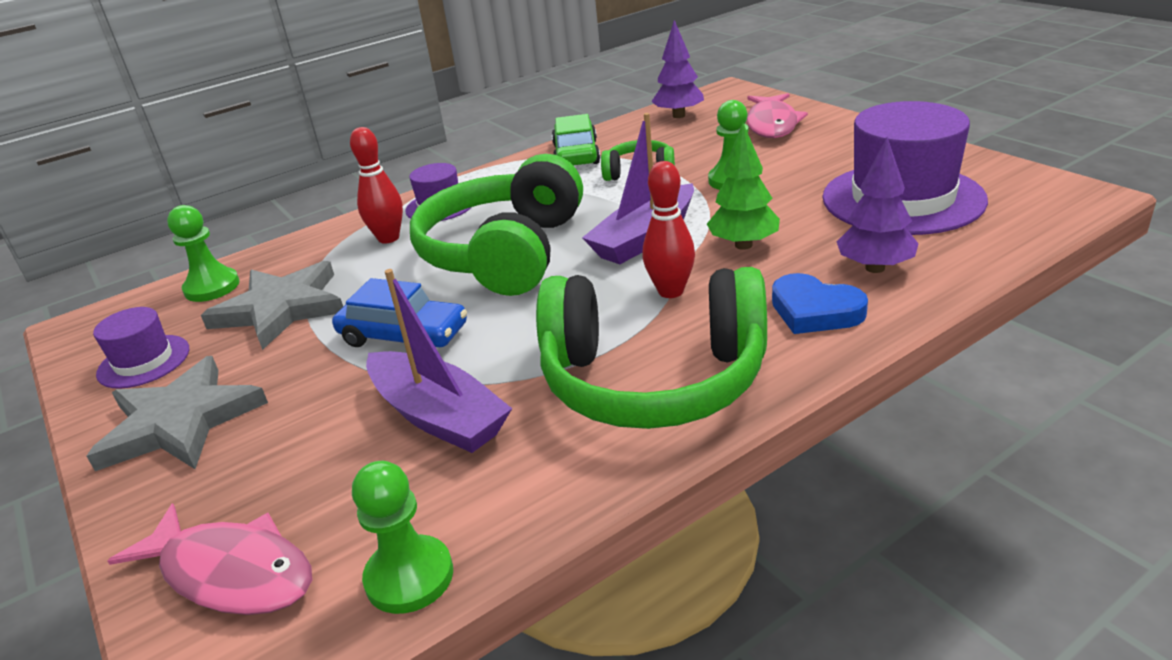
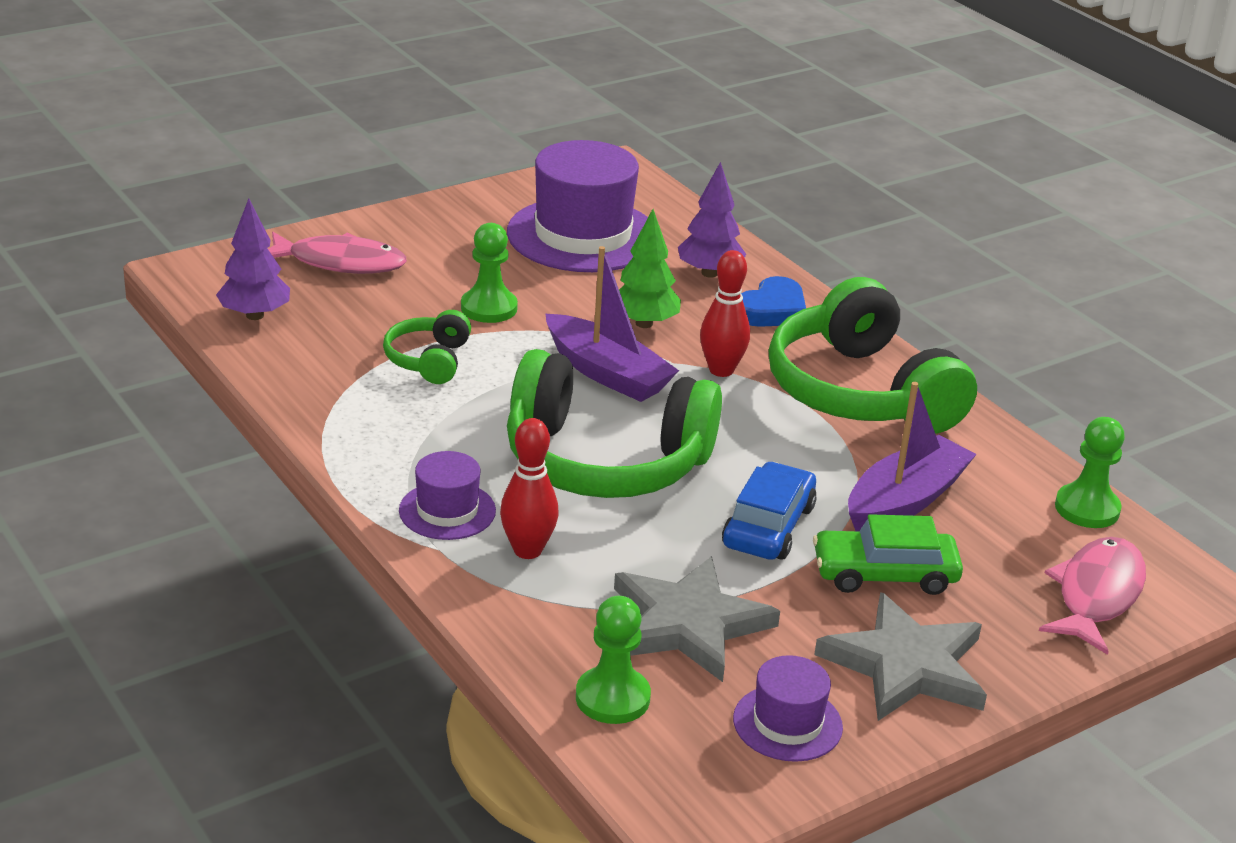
camera: 95 degrees left, 0 degrees up
(576, 154) = (337, 399): green car -> green car (884, 574)
(653, 379) = (860, 392): green headphones -> green headphones turned 150 degrees clockwise

